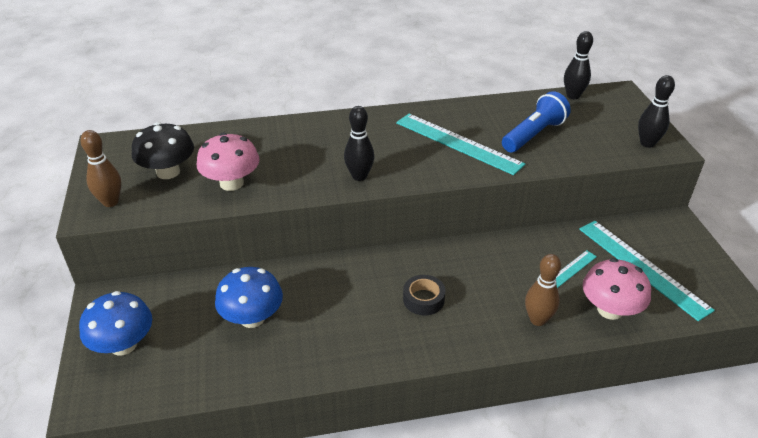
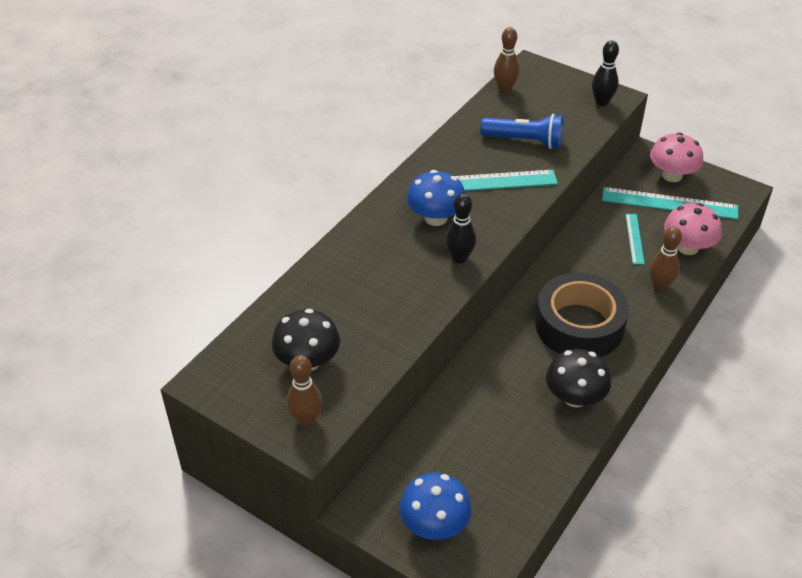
camera: 45 degrees left, 5 degrees up
(231, 183) = (375, 332): pink mushroom -> pink mushroom (672, 175)
(252, 318) = (492, 429): blue mushroom -> blue mushroom (435, 218)
(341, 344) = (575, 397): none -> black mushroom
(423, 299) = (579, 325): black tape -> black tape, size x2.27
(533, 134) = (524, 141): blue flashlight -> blue flashlight turned 105 degrees clockwise
(573, 96) = (505, 88): black bowling pin -> brown bowling pin

